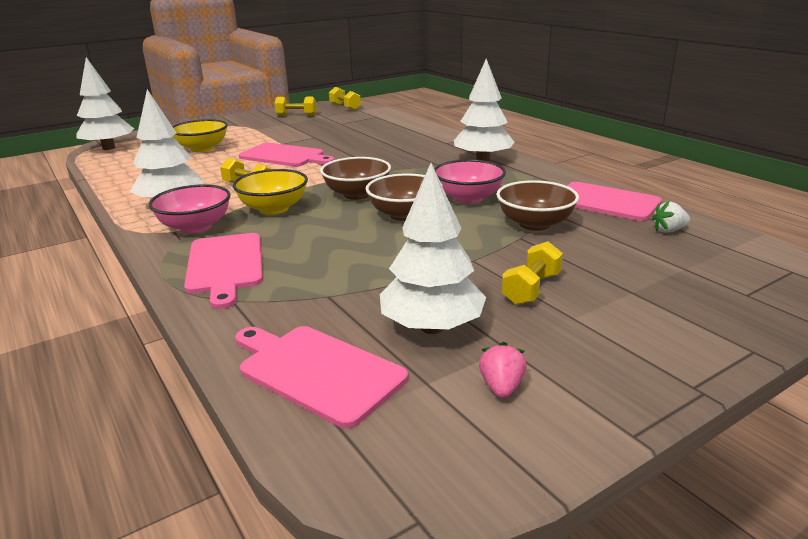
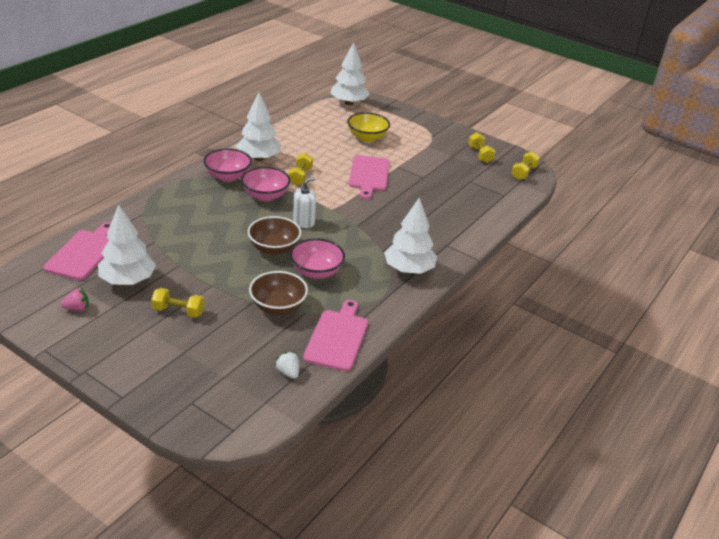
camera: 65 degrees right, 10 degrees up
(225, 265) = (181, 200): pink cutting board -> none
(274, 208) = (265, 196): yellow bowl -> pink bowl
(357, 194) = (304, 222): brown bowl -> white soap dispenser

